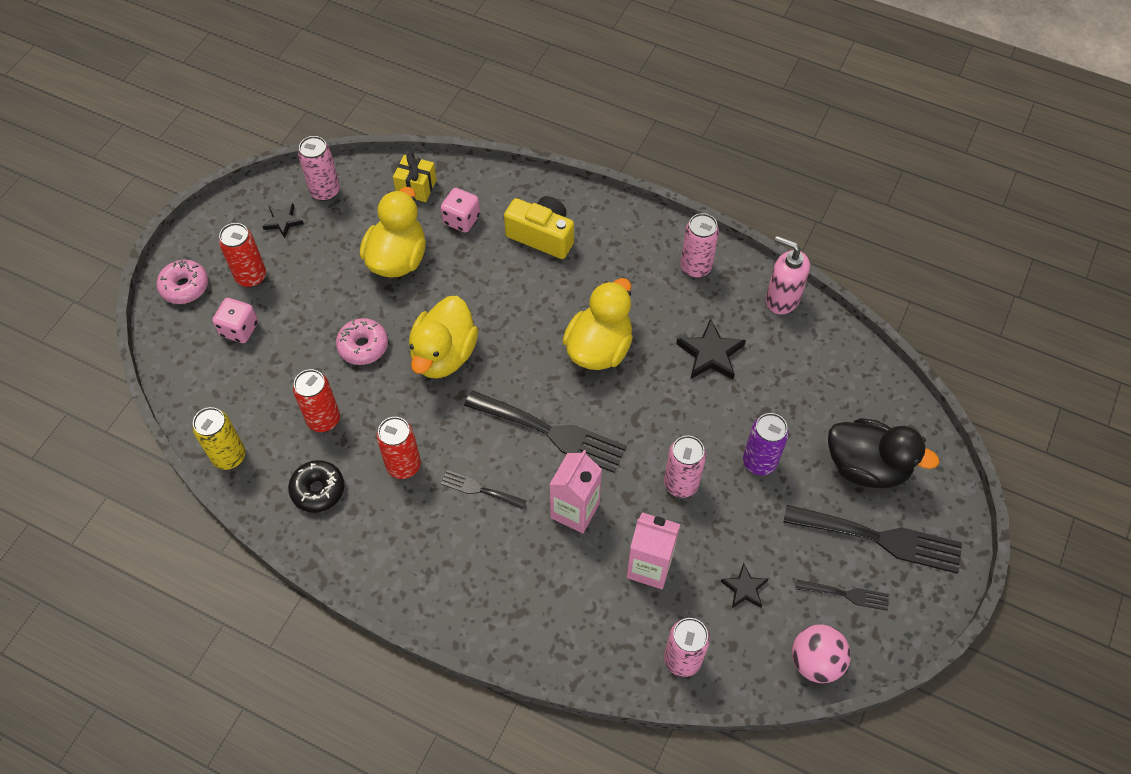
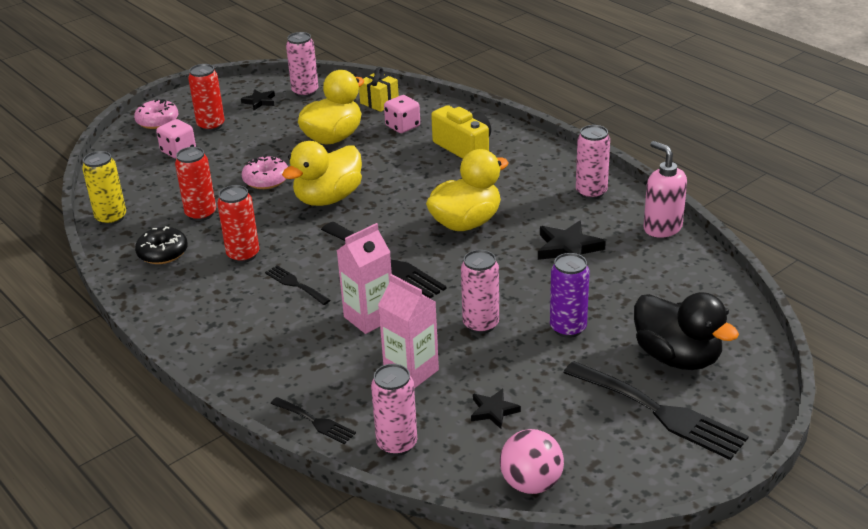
camera: 25 degrees right, 25 degrees down
(847, 594) = (597, 443): black fork -> black fork (315, 422)

